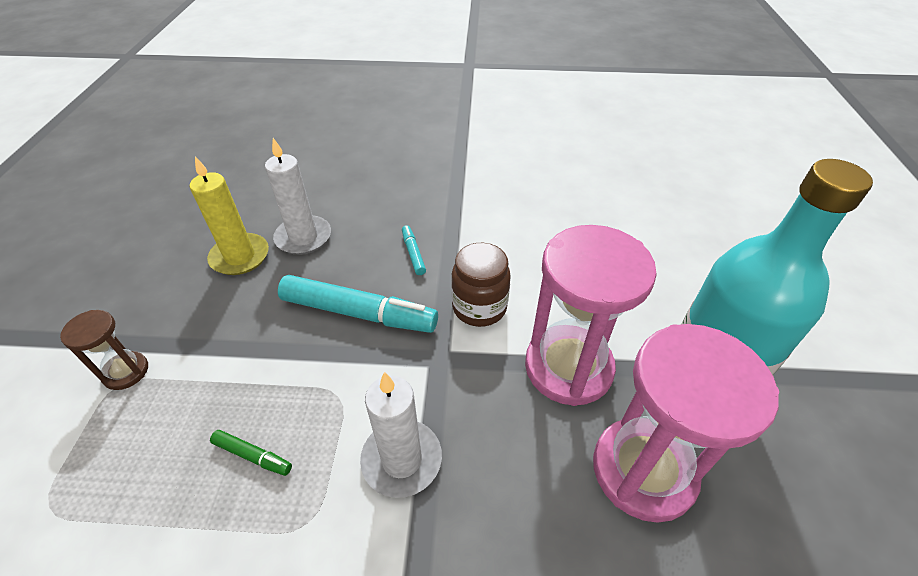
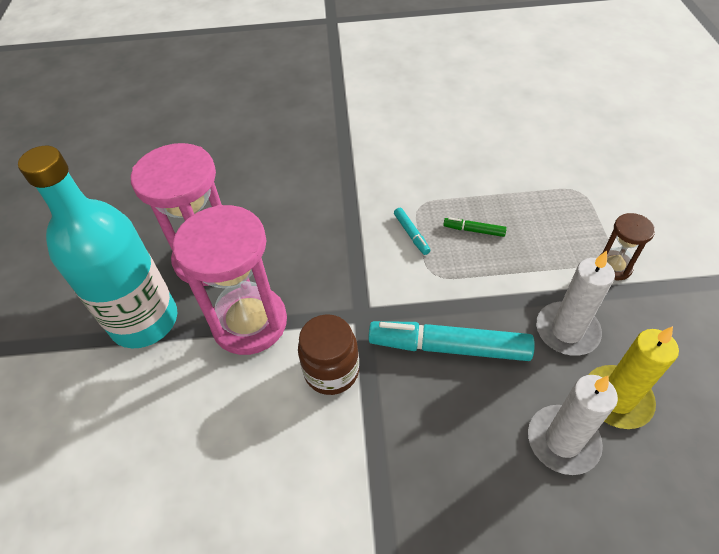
camera: 175 degrees right, 5 degrees up
(402, 460) = (372, 242): white candle -> white candle (567, 331)
(413, 253) = (418, 435): turquoise marker -> turquoise marker (411, 234)

